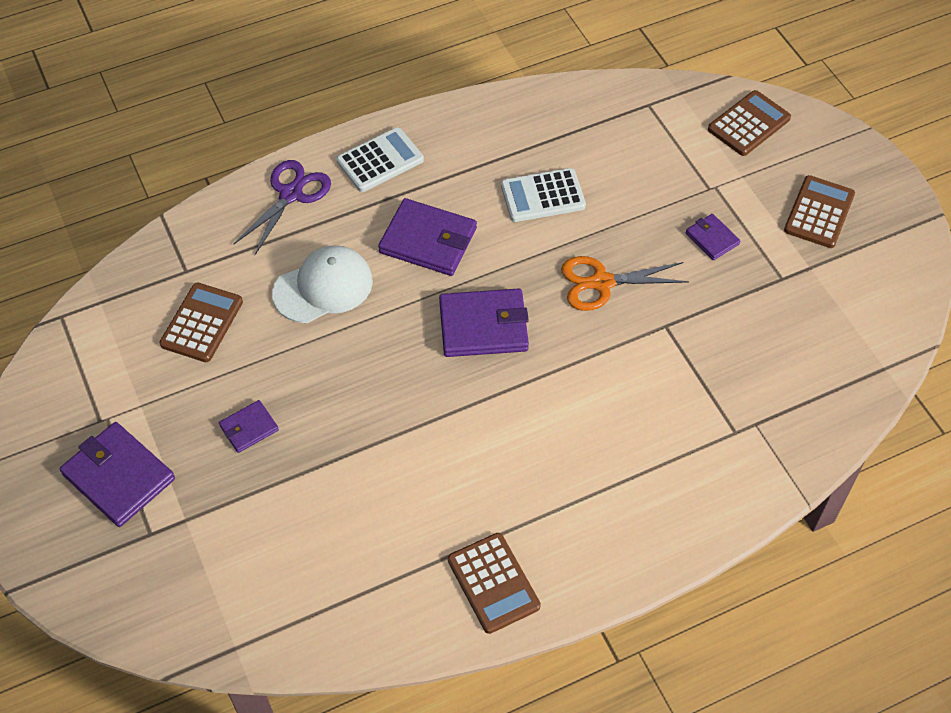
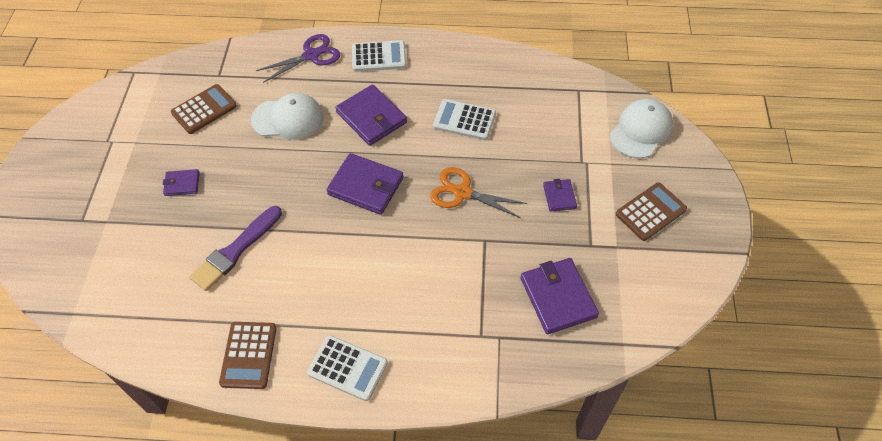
camera: 30 degrees right, 0 degrees up
(119, 476) = (92, 178): purple wallet -> purple wallet (558, 297)
(383, 474) = (235, 250): none -> purple brush
(617, 539) = (347, 368): none -> white calculator
(749, 124) = (641, 130): brown calculator -> white cap

